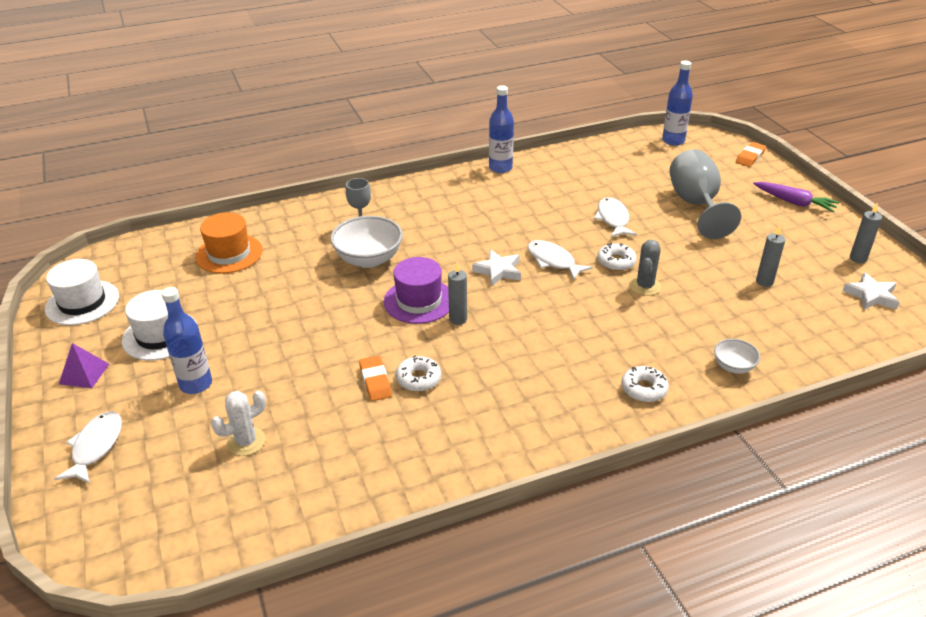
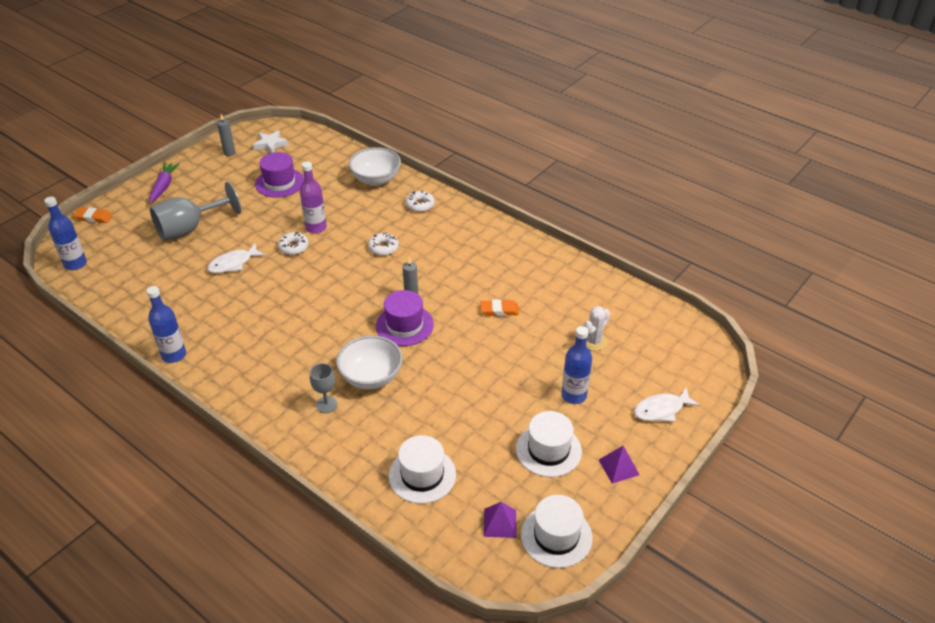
camera: 120 degrees left, 5 degrees up
(134, 277) = (500, 523): none -> purple pyramid
(229, 254) = (422, 475): orange hat -> white hat
(246, 441) = (594, 341): white cactus -> white cactus turned 75 degrees counterclockwise
(375, 381) = (499, 310): orange eraser -> orange eraser turned 45 degrees clockwise
(418, 379) = (482, 292): white donut -> white donut (383, 248)
(498, 271) = (341, 299): white star -> none
(553, 261) = (311, 276): white fish -> none
(645, 286) = (316, 228): grey cactus -> purple bottle
(733, 366) = (376, 179): white bowl -> white bowl, size x1.86
(764, 282) = (279, 183): grey candle -> purple hat

